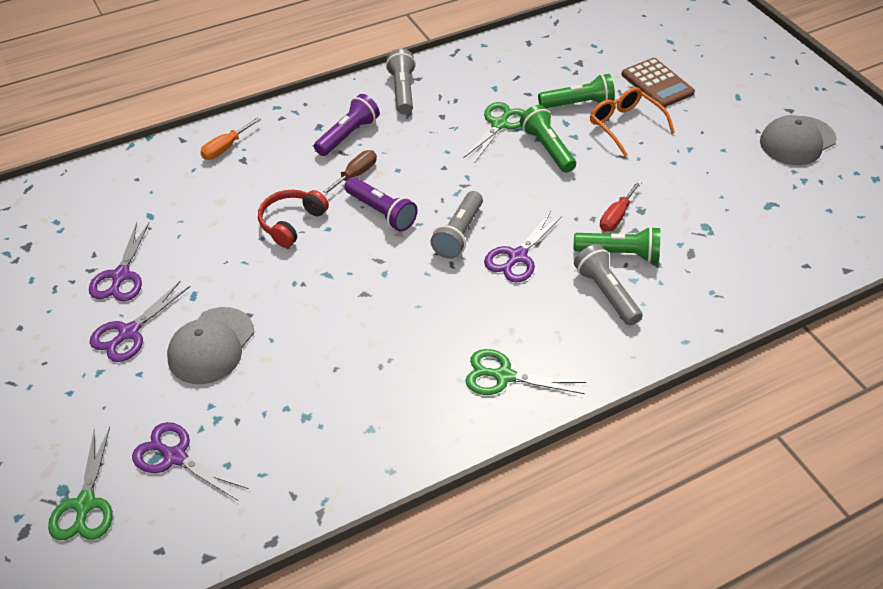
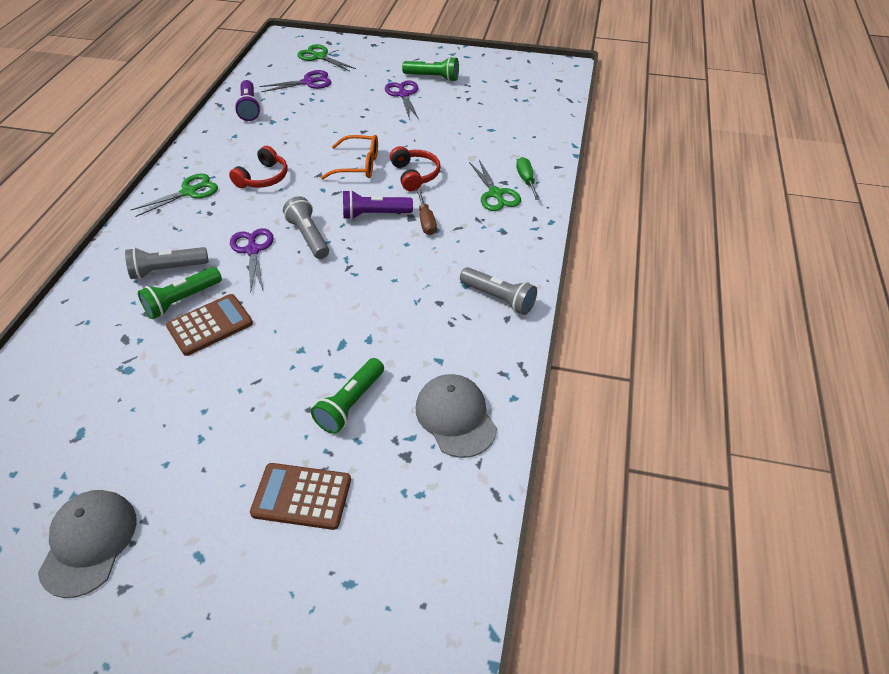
camera: 130 degrees right, 0 degrees up
(121, 276) = (450, 105): purple scissors -> none
(211, 346) = (358, 113): grey cap -> grey cap (455, 417)
(225, 148) = (526, 180): orange screwdriver -> green screwdriver
(348, 135) = (475, 240): purple flashlight -> purple flashlight (249, 108)
(416, 333) = (263, 178): none -> red headphones
(499, 124) = (388, 330): green scissors -> green scissors (495, 194)
(547, 148) = (325, 339): green flashlight -> green flashlight (433, 77)
(606, 293) = (167, 270): grey flashlight -> grey flashlight turned 150 degrees clockwise
(616, 216) = (210, 325): red screwdriver -> brown calculator
(625, 126) = (283, 415): orange glasses -> orange glasses (358, 165)

